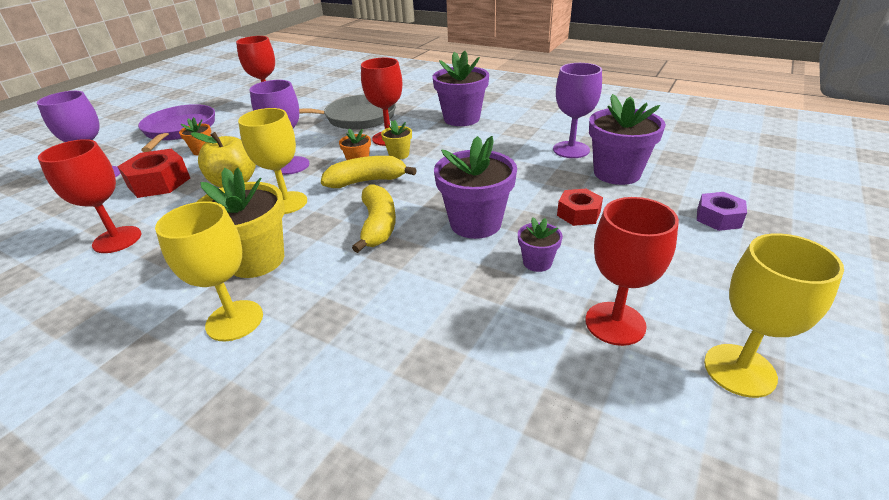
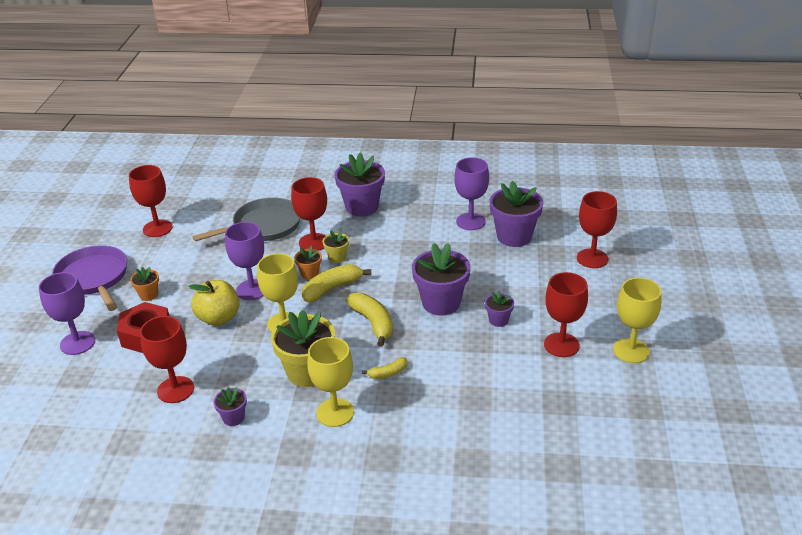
camera: 25 degrees left, 0 degrees up
(128, 288) = (233, 418): none -> purple flower pot
(342, 289) = (388, 373): none -> yellow banana
(578, 214) = (505, 277): red nut -> none
(718, 218) = (592, 258): purple nut -> red goblet

